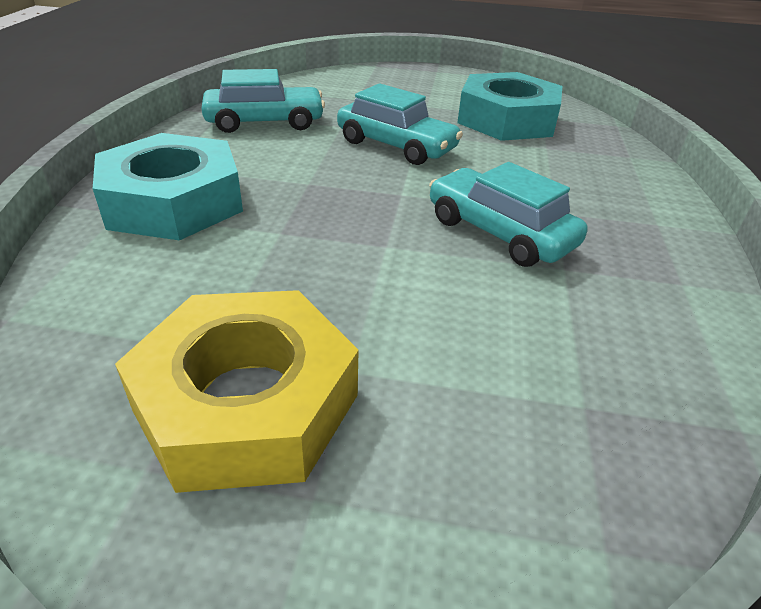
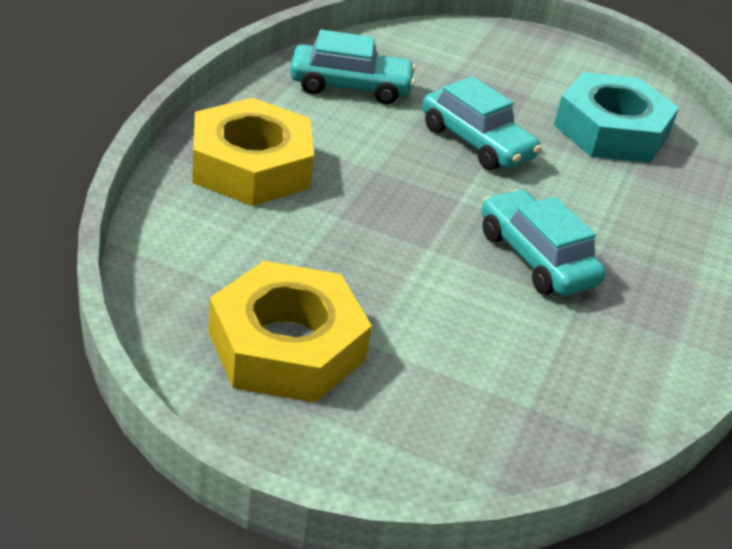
camera: 10 degrees right, 0 degrees up
(173, 202) = (251, 166): turquoise nut -> yellow nut

